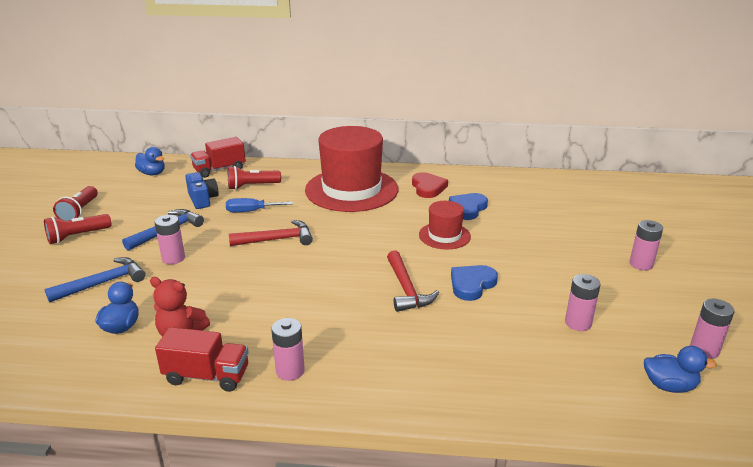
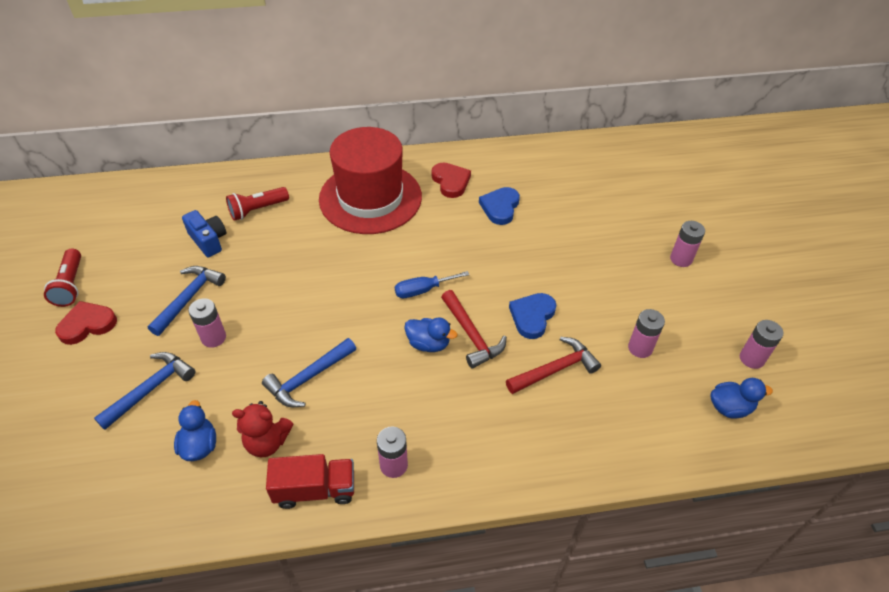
camera: 15 degrees left, 20 degrees up
(77, 236) = (87, 325): red flashlight -> red heart
(152, 173) = (130, 207): blue duck -> blue duck (428, 344)
(219, 169) = (208, 188): red truck -> none
(241, 296) = (308, 378): none -> blue hammer
(251, 211) = (271, 250): blue screwdriver -> blue screwdriver (422, 290)
(277, 239) = (316, 289): red hammer -> red hammer (555, 369)
(444, 236) = (487, 252): red hat -> none

